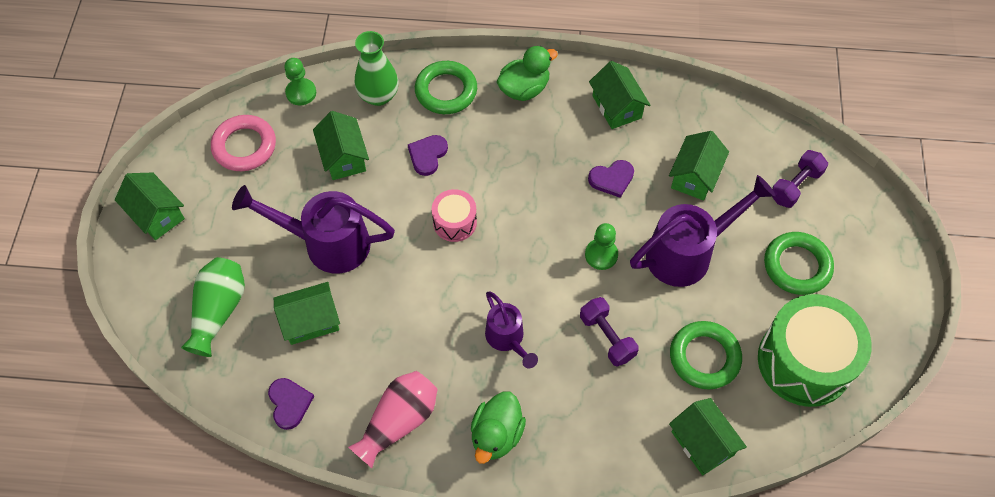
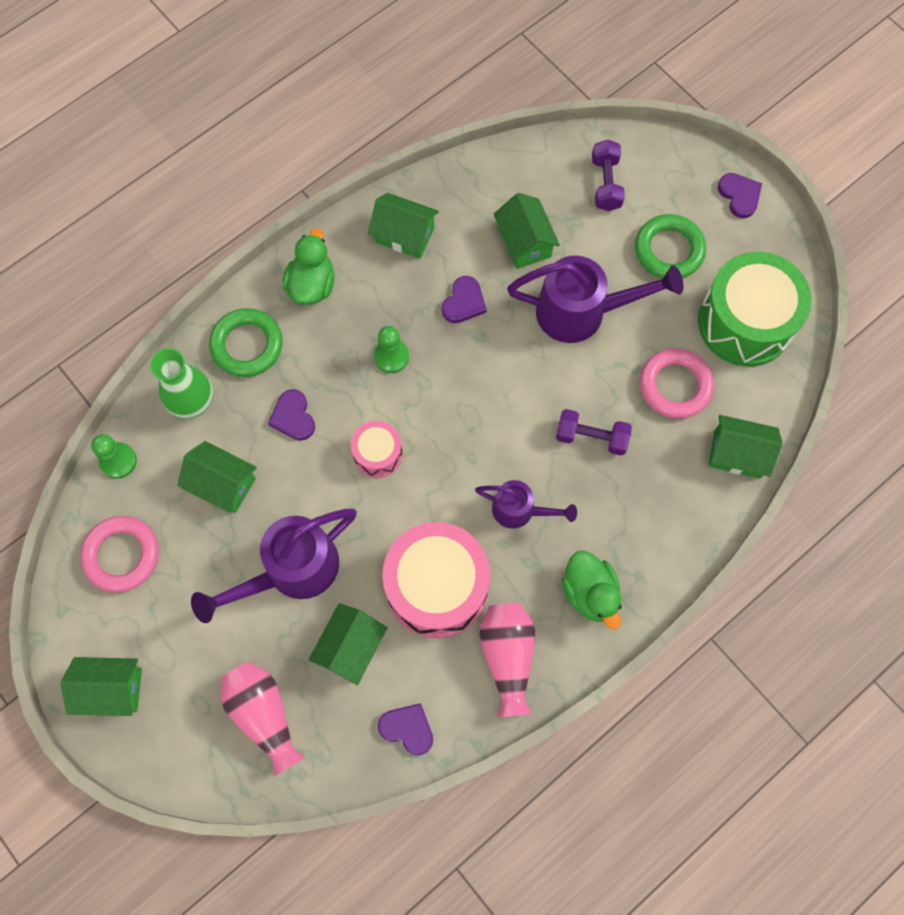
camera: 45 degrees left, 10 degrees up
(219, 311) = (264, 714): green vase -> pink vase
(402, 335) = (437, 587): none -> pink drum
(601, 255) = (520, 374): green pawn -> green pawn (391, 356)
(687, 253) = (582, 312): purple watering can -> purple watering can turned 75 degrees clockwise
(704, 357) = (675, 386): green ring -> pink ring
(893, 274) = (739, 195): none -> purple heart

